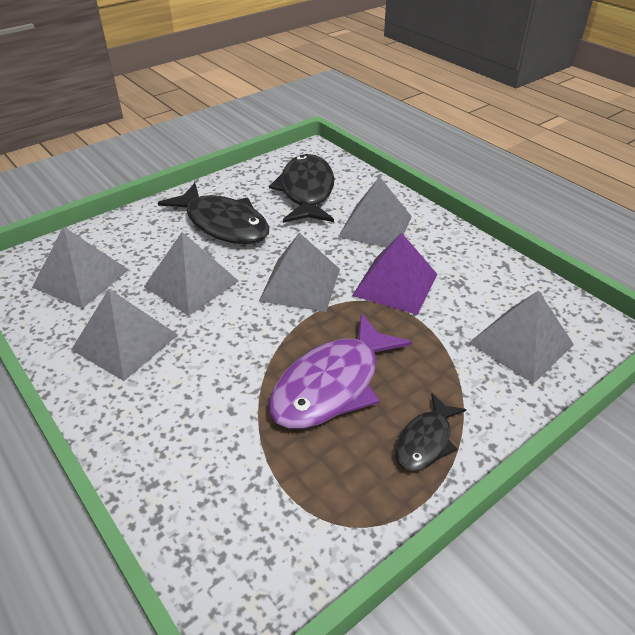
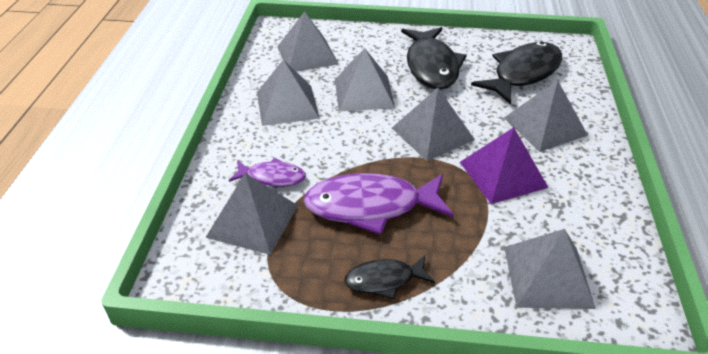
camera: 45 degrees right, 0 degrees up
(205, 425) = (272, 177): none -> purple fish
(242, 484) = (253, 220): none -> grey pyramid

